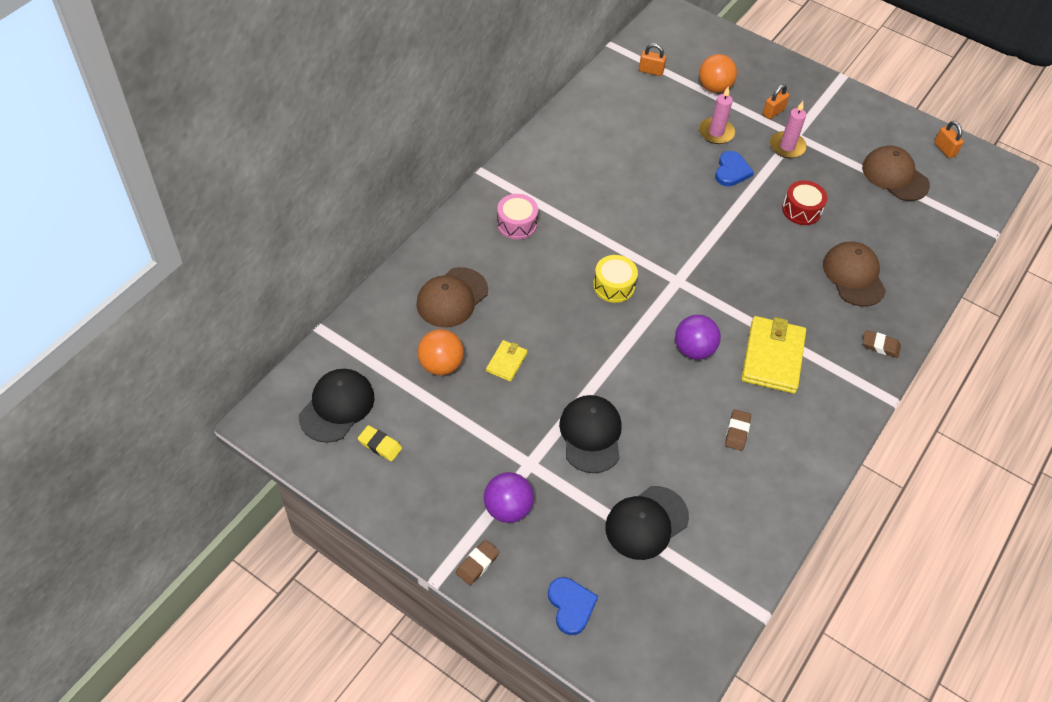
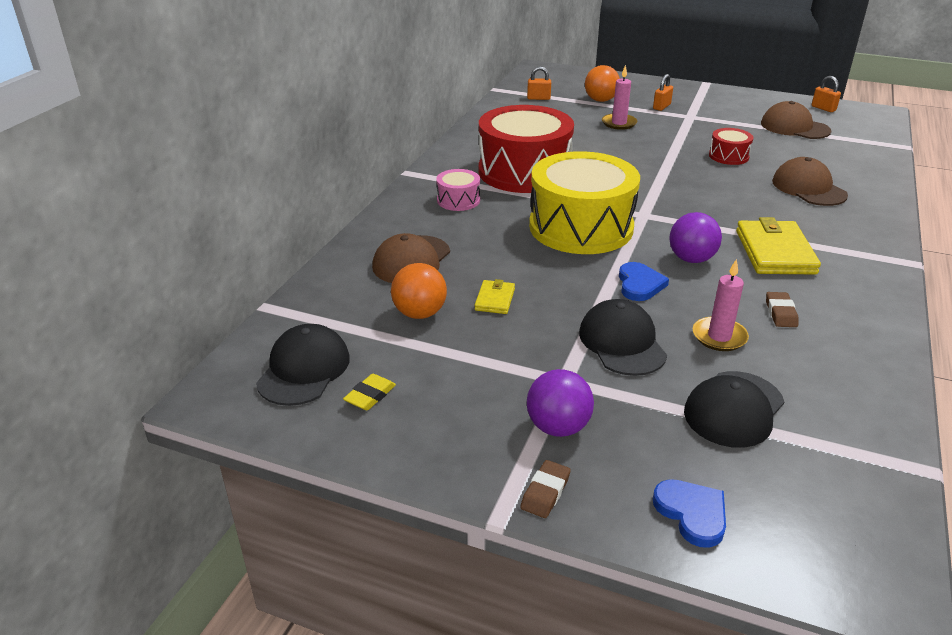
camera: 10 degrees left, 20 degrees down
(380, 445) = (370, 396): yellow eraser -> yellow eraser turned 75 degrees counterclockwise
(592, 193) = (524, 171): none -> red drum
(614, 286) = (581, 227): yellow drum -> yellow drum, size x2.27
(731, 171) = (648, 142): blue heart -> blue heart (639, 284)
(787, 147) = (688, 123): pink candle -> pink candle (719, 336)
(880, 346) = (872, 229): brown eraser -> none

